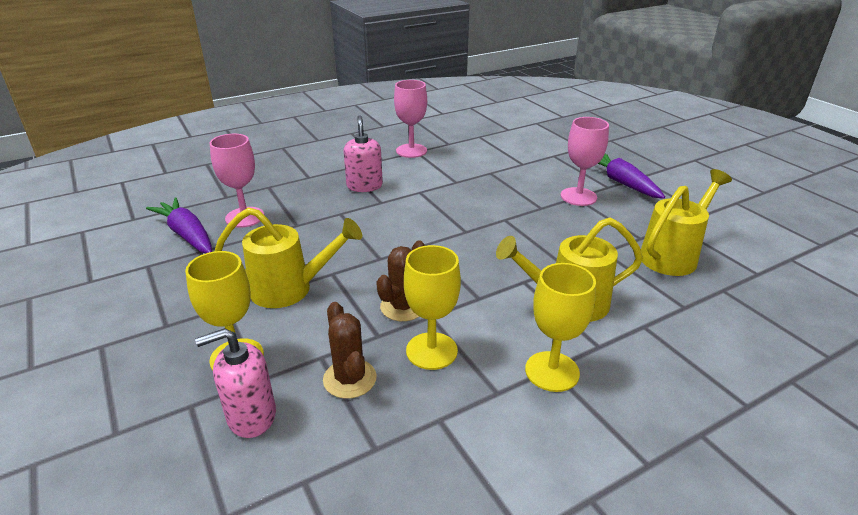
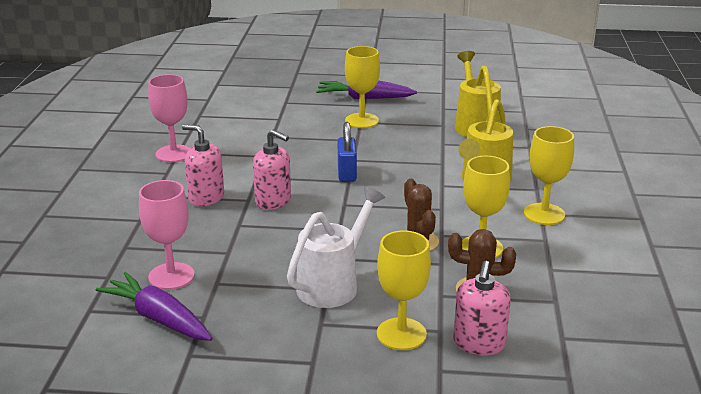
camera: 55 degrees left, 5 degrees down
(187, 235) = (158, 318): purple carrot -> purple carrot turned 45 degrees clockwise
(290, 289) = (333, 284): yellow watering can -> white watering can
(391, 212) = (273, 201): none -> pink soap dispenser
(476, 226) = (347, 173): none -> blue padlock
(578, 197) = (362, 121): pink goblet -> yellow goblet

